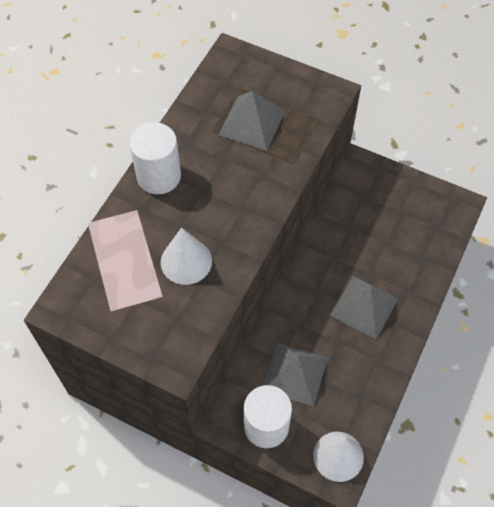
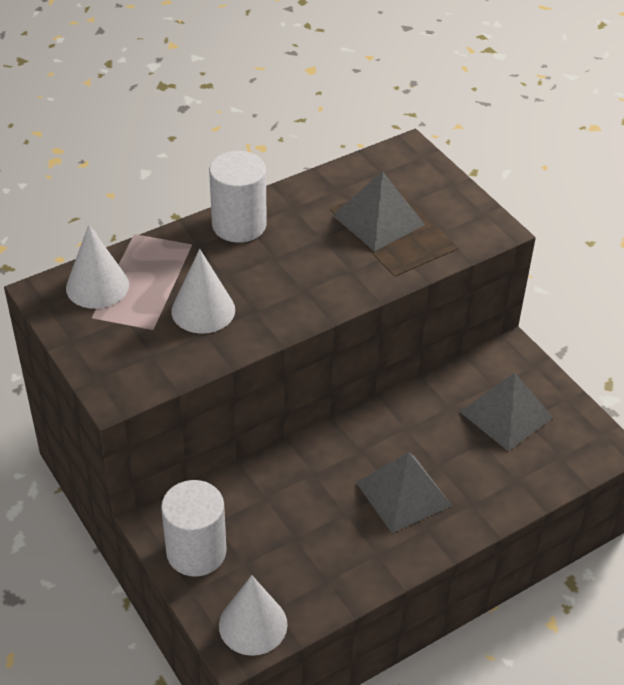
camera: 30 degrees right, 15 degrees down
(95, 282) = (97, 286): none -> white cone
(295, 374) = (269, 518): grey pyramid -> grey pyramid (506, 414)

